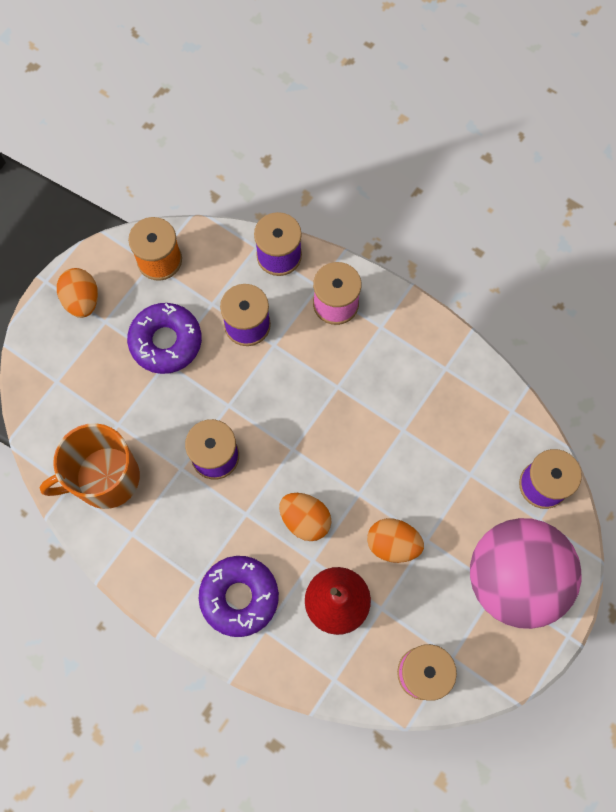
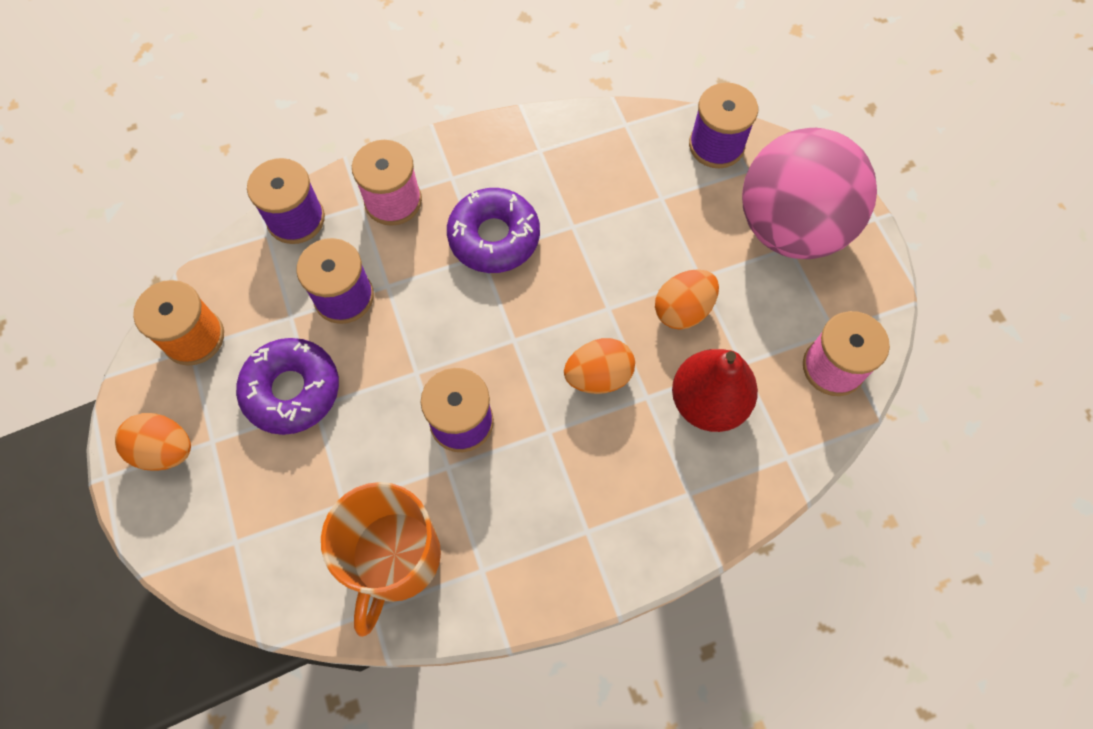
camera: 55 degrees left, 5 degrees down
(239, 597) = (635, 497): purple donut -> purple donut (494, 237)

